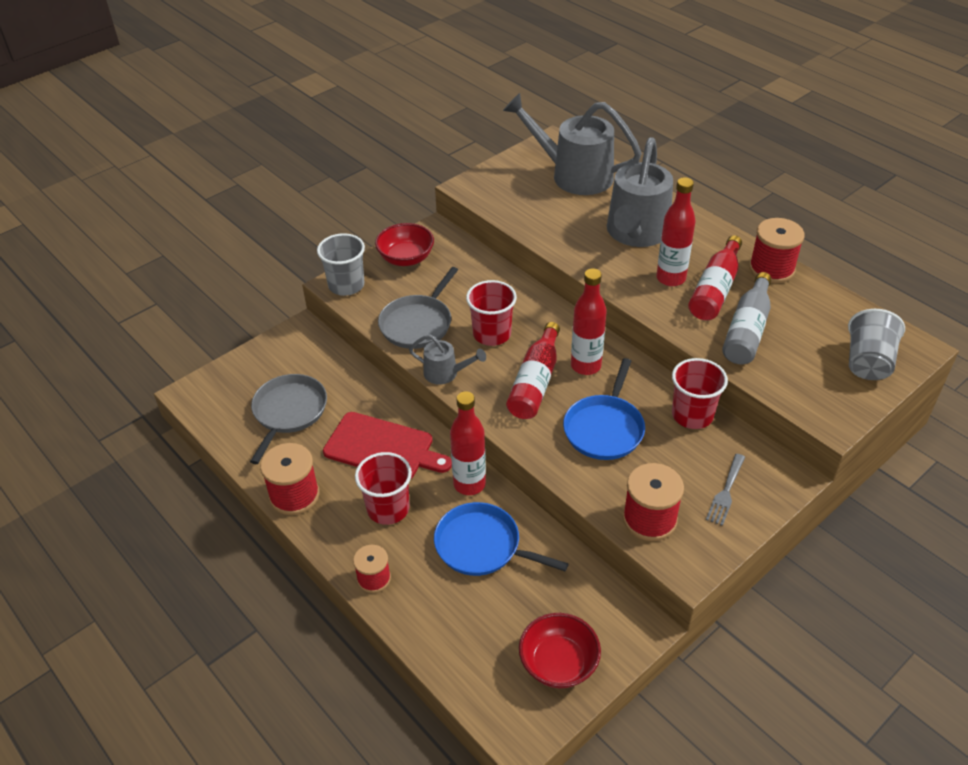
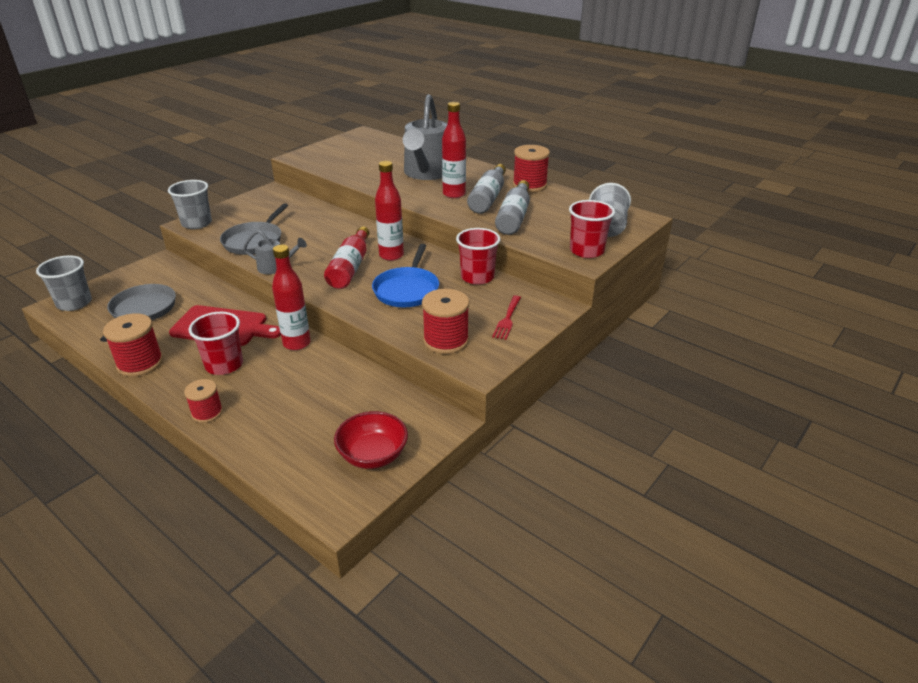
camera: 10 degrees left, 10 degrees down
(211, 391) = (74, 303): none -> grey cup
(406, 258) = (248, 206): red bowl -> none
(482, 546) = (306, 382): blue pan -> none
(492, 334) = (315, 243): red cup -> red cup (586, 251)
(573, 174) = (378, 147): grey watering can -> none
(715, 289) = (488, 198): red bottle -> grey bottle
(726, 492) = (507, 319): grey fork -> red fork

